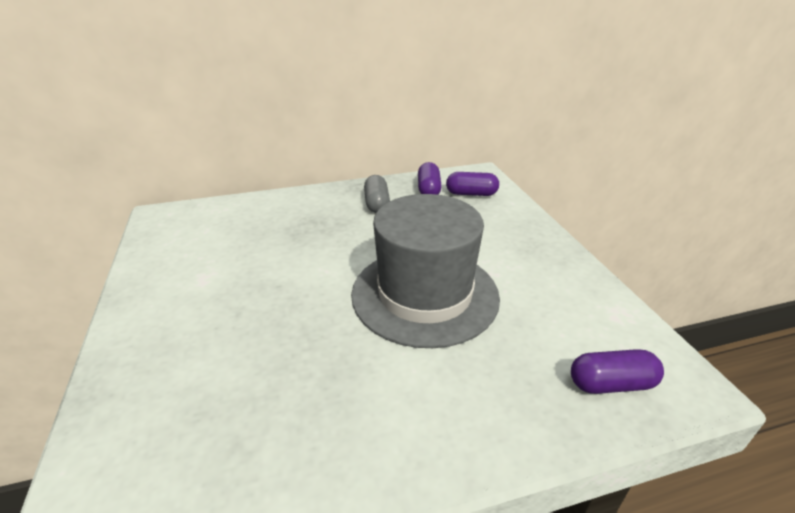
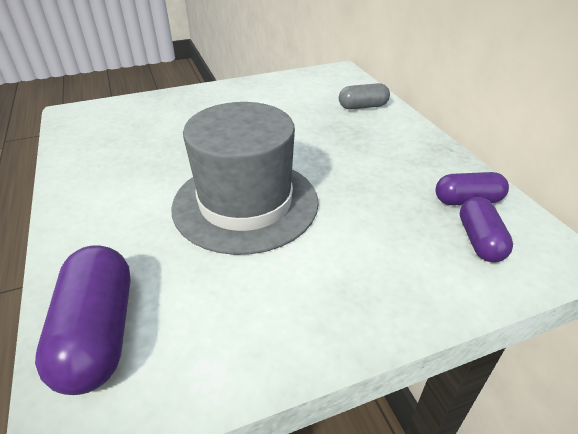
camera: 85 degrees right, 5 degrees up
(377, 203) = (408, 164): grey capsule -> grey capsule (363, 107)
(611, 384) = (98, 333): purple capsule -> purple capsule, size x1.62

